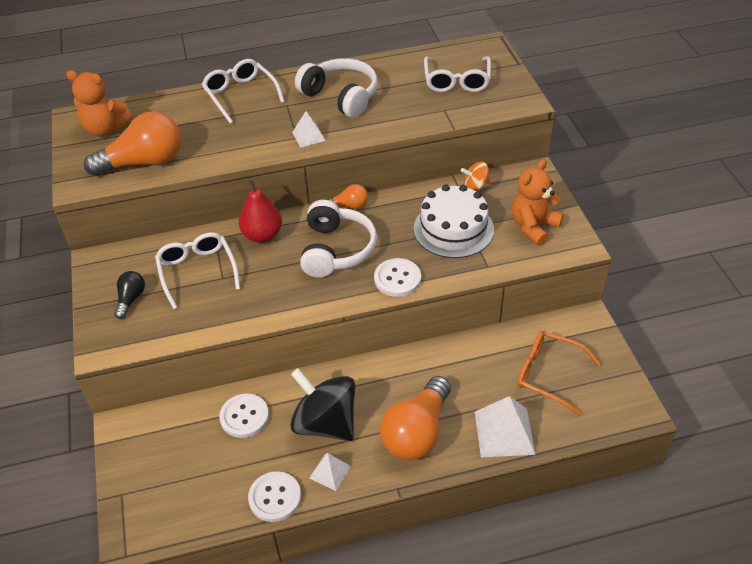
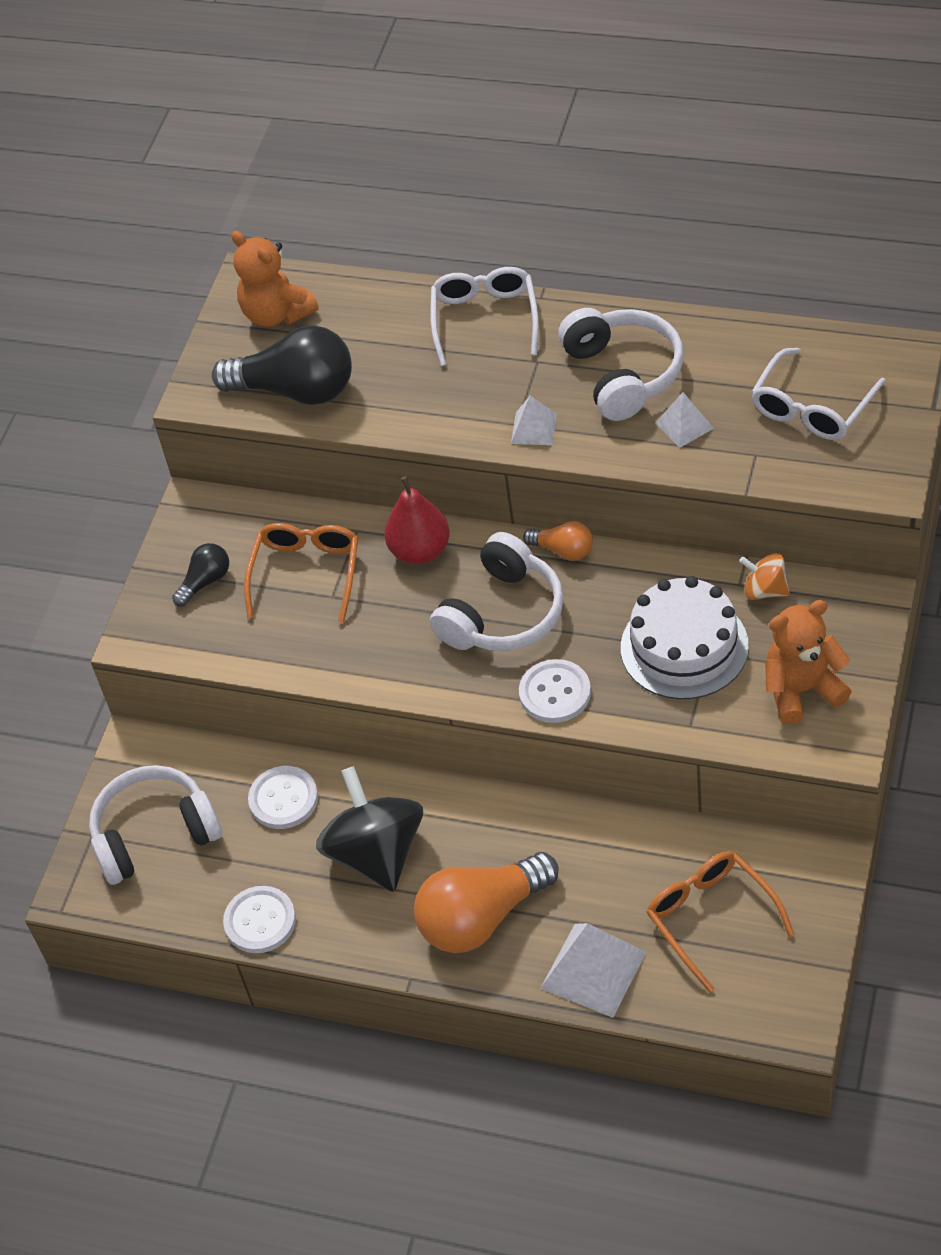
camera: 35 degrees right, 5 degrees up
(144, 162) = (295, 390): orange light bulb -> black light bulb
(167, 474) = (155, 834): none -> white headphones
(197, 271) = (306, 574): white glasses -> orange glasses
(330, 472) = (343, 919): white pyramid -> white pyramid (684, 425)

